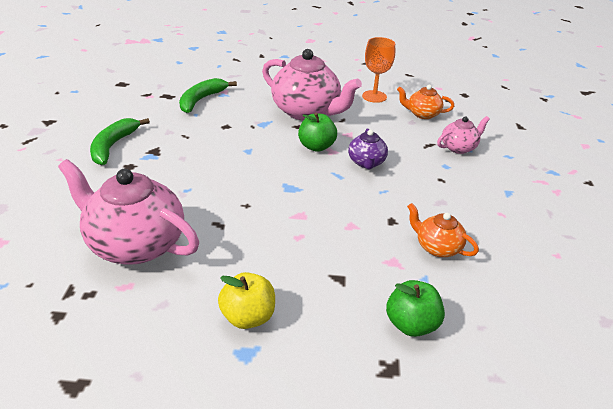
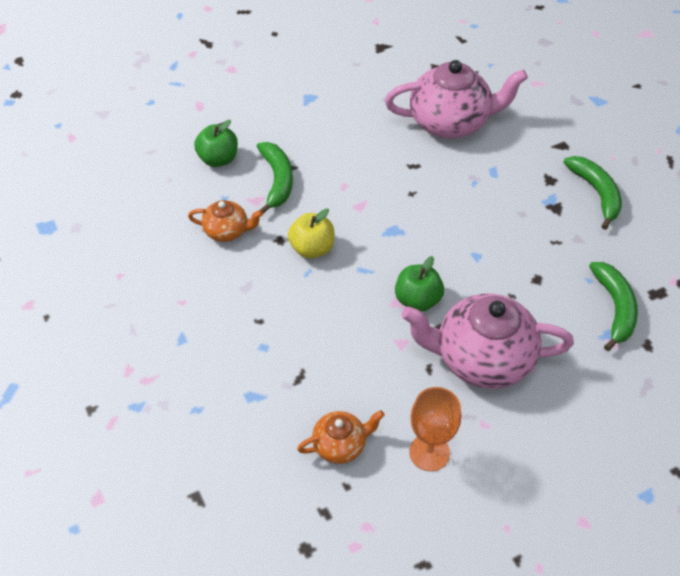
camera: 150 degrees right, 15 degrees up
(248, 317) = (326, 115): yellow apple -> yellow apple (312, 248)
(359, 270) = (277, 180): none -> green banana
(366, 163) = (349, 304): purple teapot -> none
(459, 147) = (262, 392): pink teapot -> none

